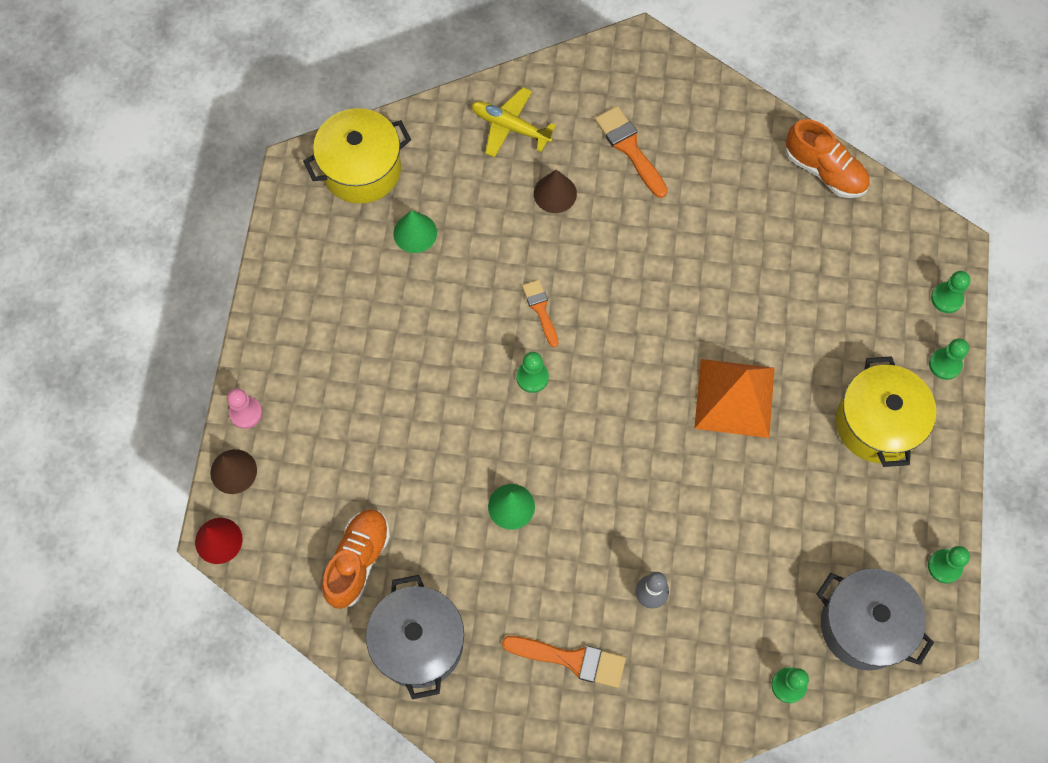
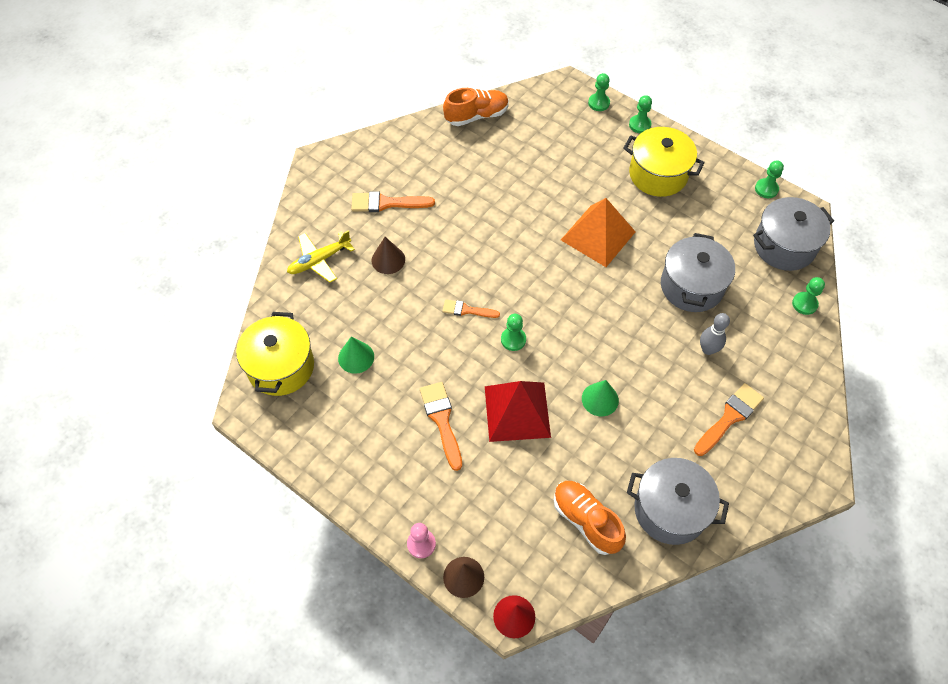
camera: 60 degrees left, 10 degrees down
(391, 358) = (442, 420): none -> orange brush
(445, 427) = (517, 411): none -> red pyramid
(729, 539) = (691, 286): none -> grey pot

